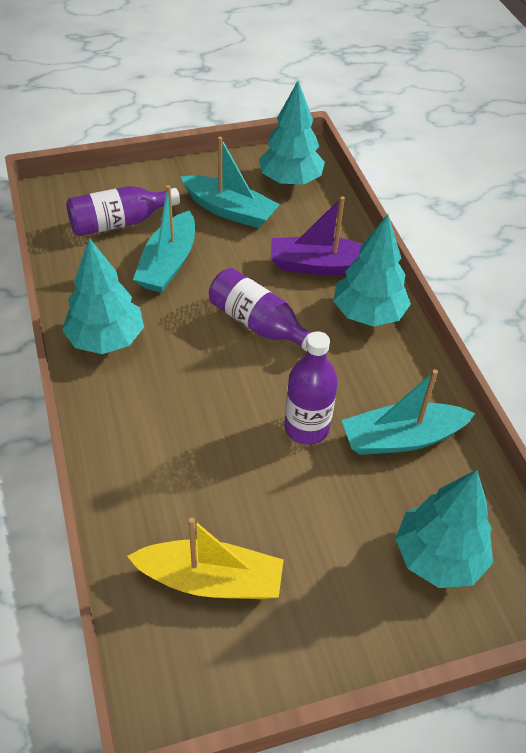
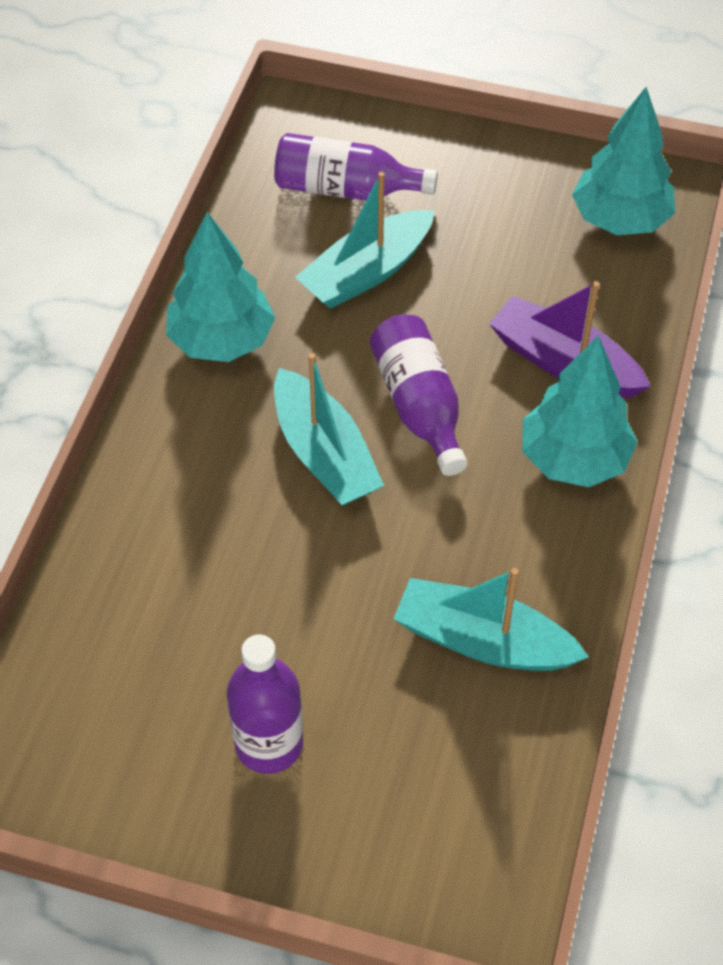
camera: 35 degrees right, 5 degrees up
(211, 580) = (135, 683): yellow boat -> none
(230, 210) = (502, 231): turquoise boat -> turquoise boat (324, 454)
(306, 428) = (375, 567): purple bottle -> purple bottle (269, 744)
(438, 557) = (410, 803): turquoise tree -> none

